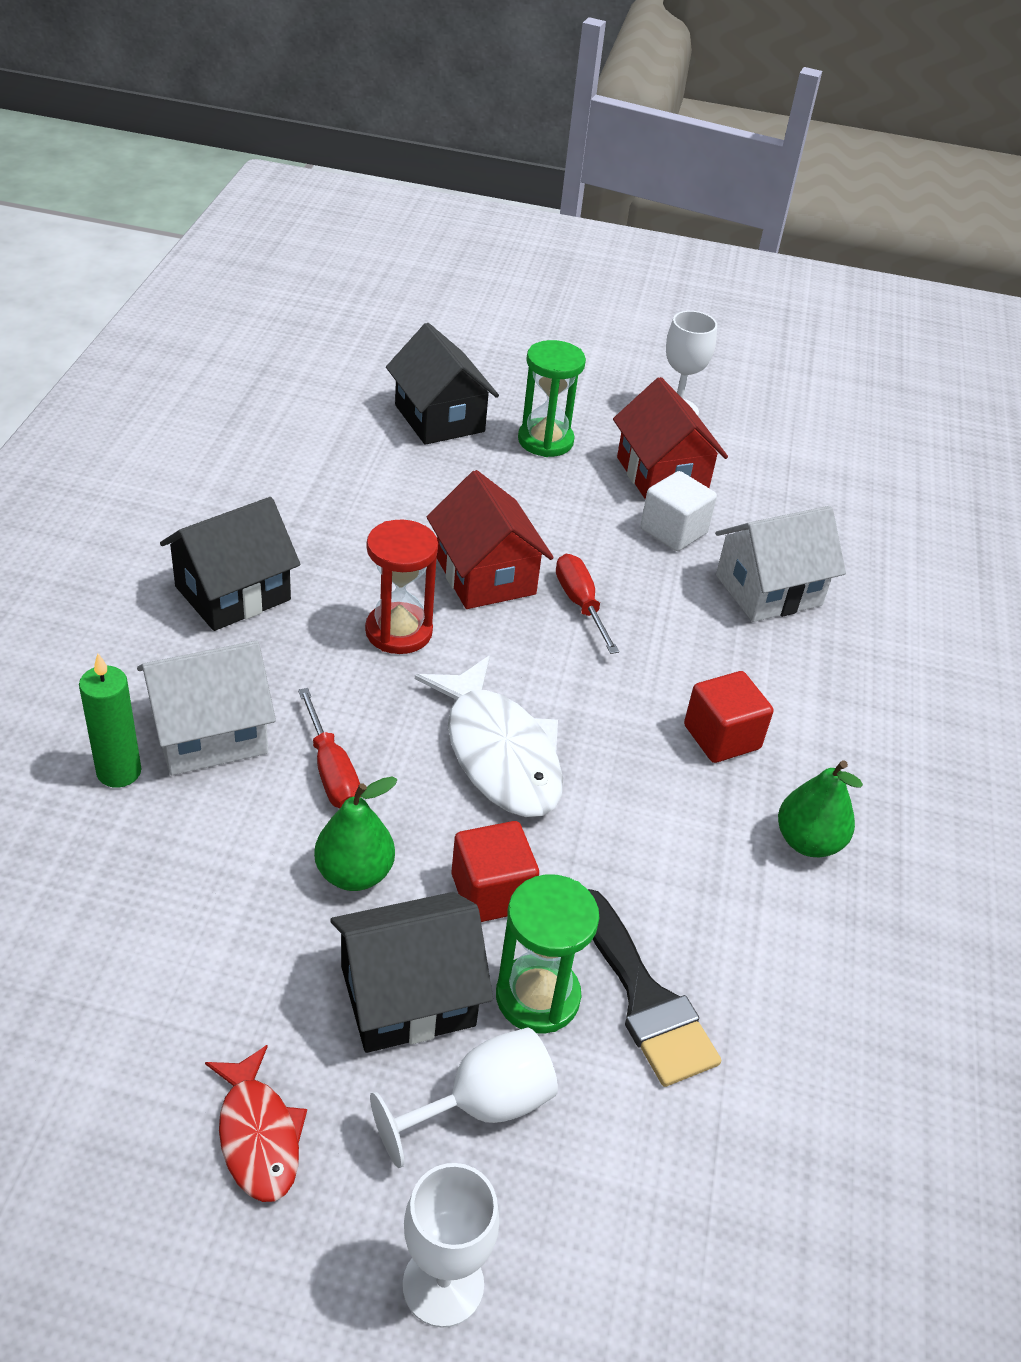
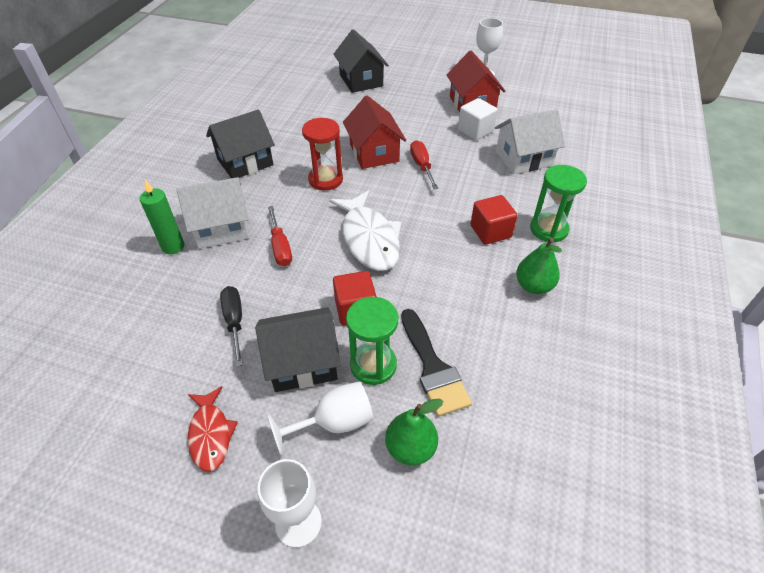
camera: 10 degrees right, 5 degrees up
(267, 920) = (234, 321): none -> black screwdriver
(354, 873) = (284, 298): green pear -> green pear (410, 448)
(545, 441) = (413, 89): green hourglass -> green hourglass (548, 229)

